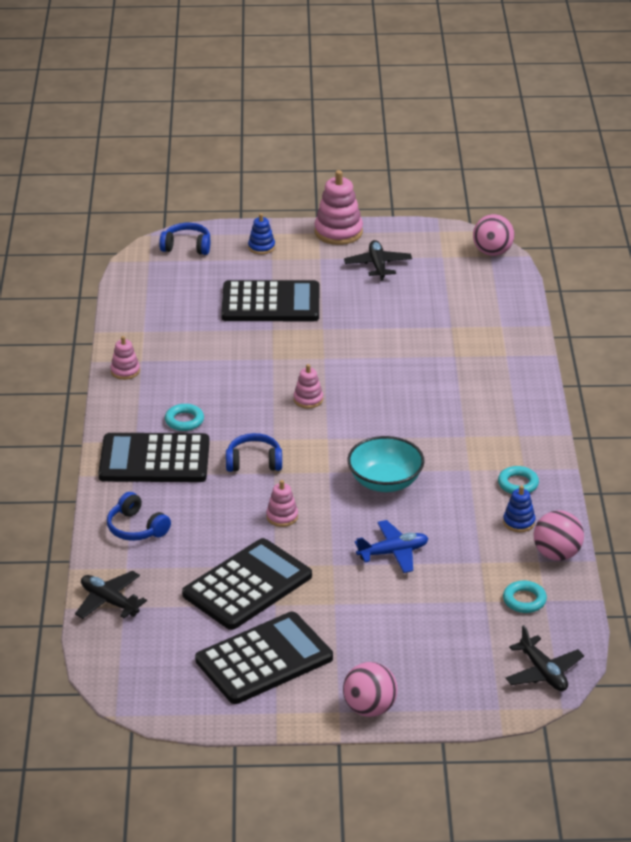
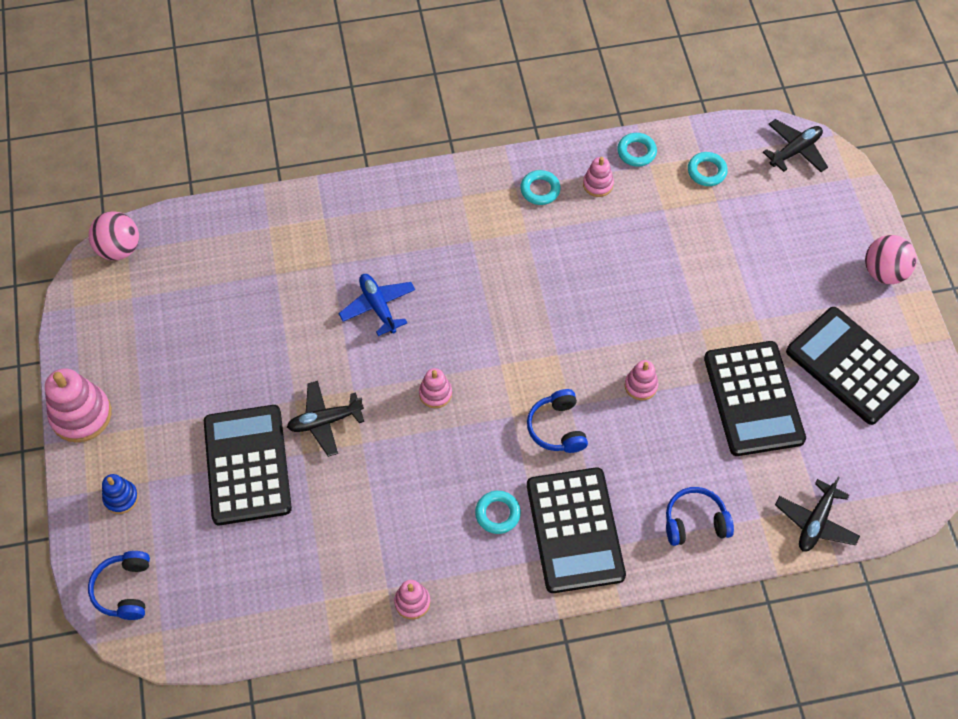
camera: 100 degrees left, 25 degrees up
(136, 528) = (695, 522): blue headphones -> blue headphones turned 135 degrees counterclockwise
(247, 585) = (753, 399): black calculator -> black calculator turned 135 degrees counterclockwise
(378, 265) = (155, 361): black plane -> black plane (325, 421)
(385, 482) = (562, 301): turquoise bowl -> none
(393, 553) = (670, 280): blue plane -> blue plane (378, 307)
(519, 522) = (598, 184): blue stacking toy -> pink stacking toy
(557, 554) = (636, 152): pink ball -> turquoise ring

